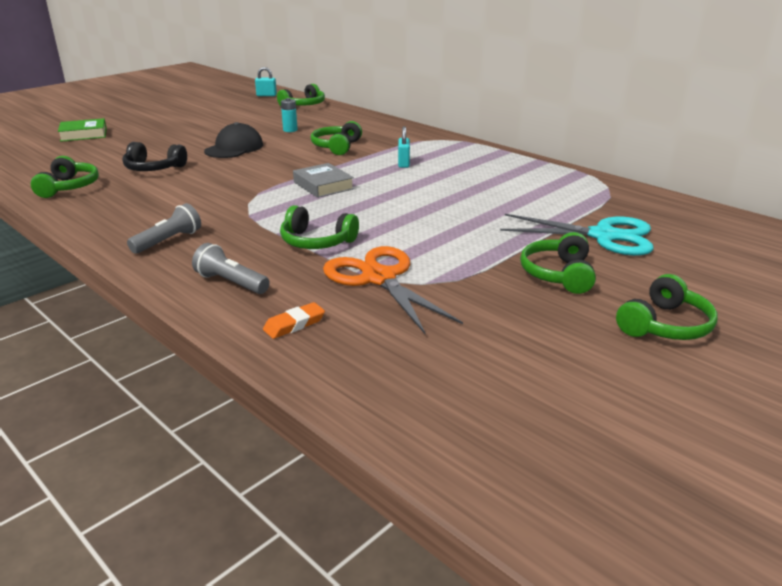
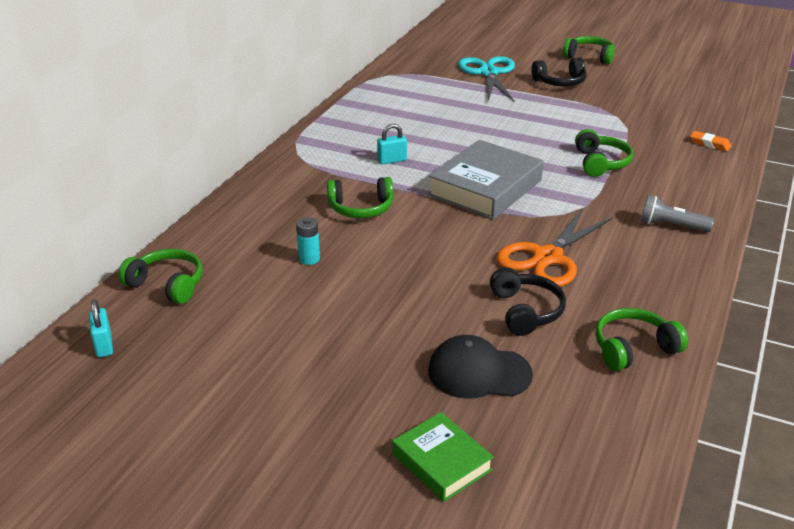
camera: 110 degrees left, 5 degrees up
(231, 283) = (694, 177): grey flashlight -> none
(234, 148) = (411, 278): black cap -> black cap (479, 372)
(323, 185) = (485, 188): grey book -> grey book, size x1.76
(379, 278) = (626, 130): orange scissors -> orange scissors (547, 257)
(558, 274) = (560, 82): green headphones -> black headphones

